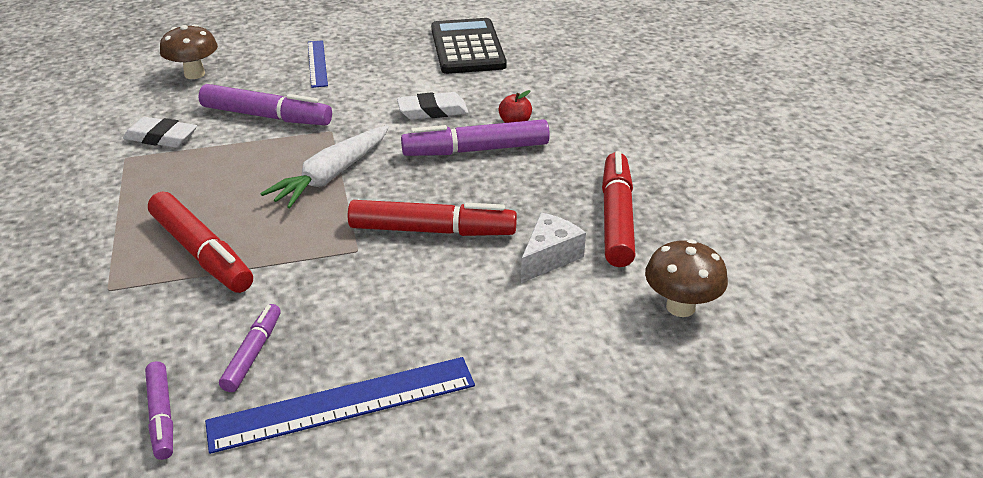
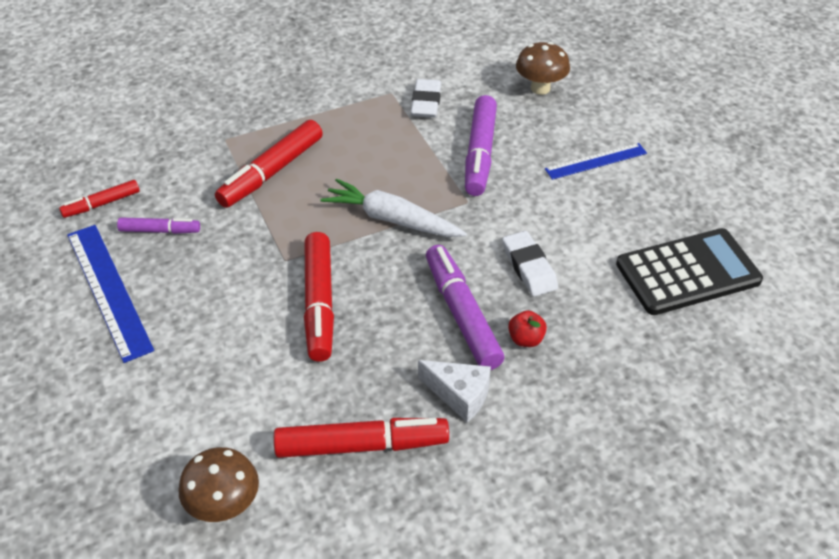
camera: 80 degrees right, 10 degrees up
(161, 416) = (101, 204): purple marker -> red marker
(549, 257) = (290, 394): white cheese -> white cheese (459, 395)

